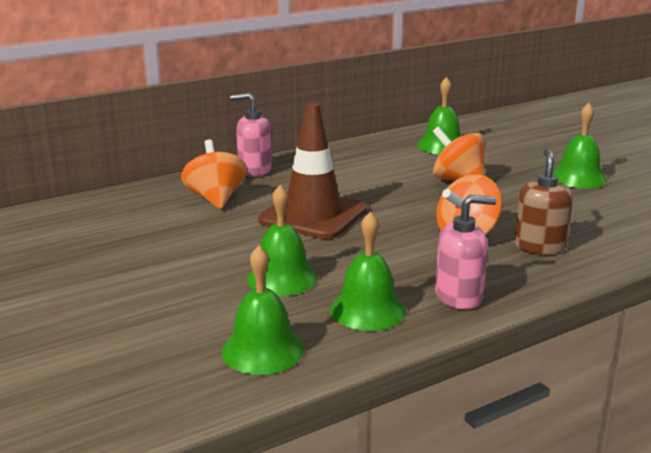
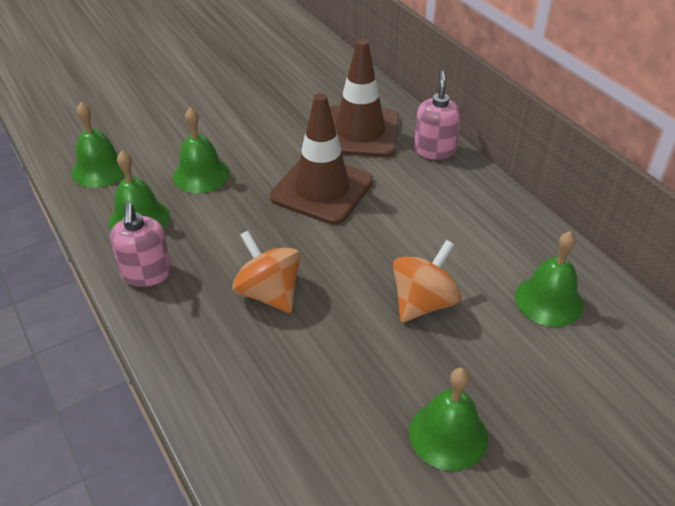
camera: 90 degrees right, 20 degrees up
(216, 199) = (359, 132): orange spinning top -> brown traffic cone
(539, 246) = (237, 349): brown soap dispenser -> none

